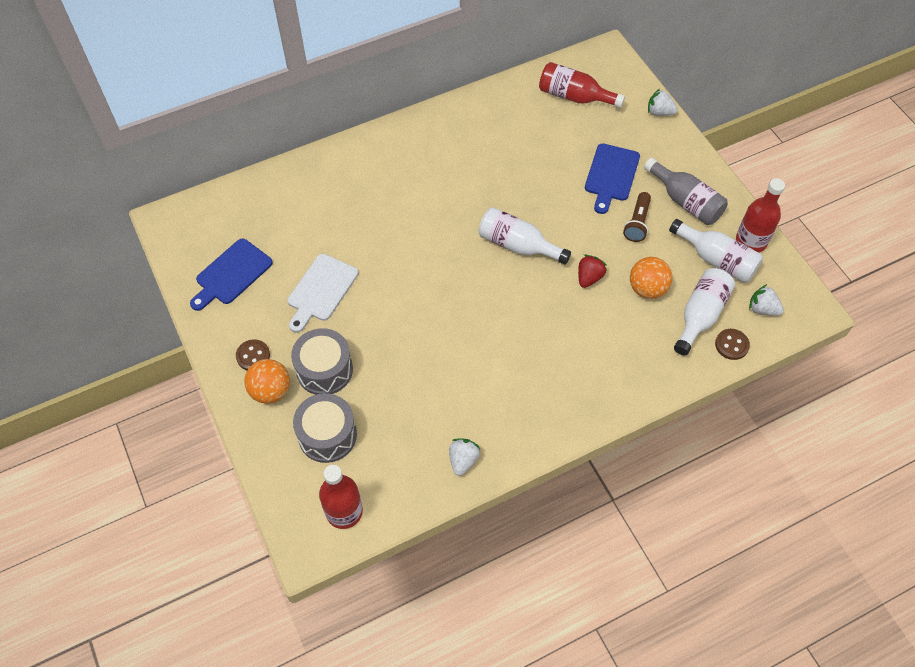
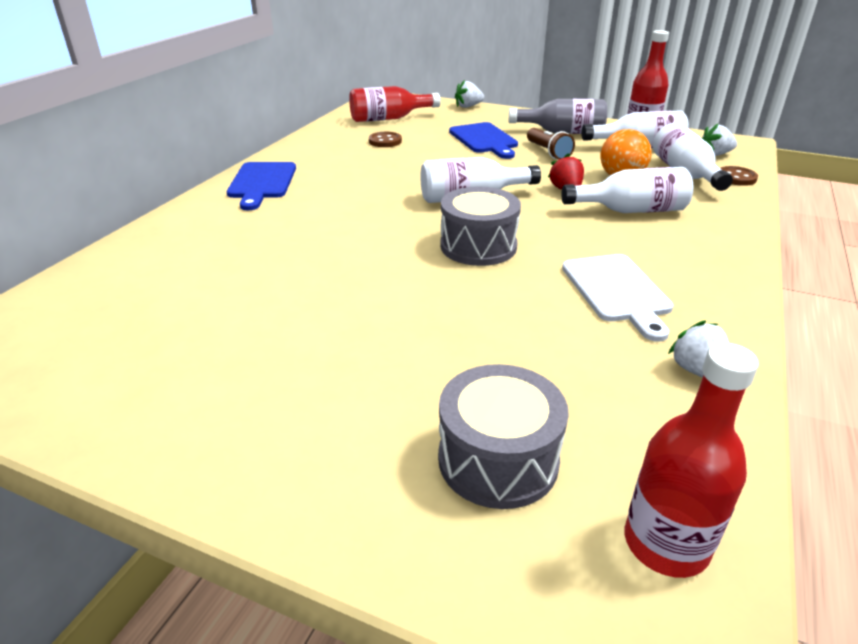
camera: 40 degrees left, 25 degrees down
(231, 274) = (119, 366): blue cutting board -> blue cutting board (262, 183)
(253, 356) = (255, 437): brown button -> brown button (385, 141)
(271, 391) = (336, 462): orange ball -> none
(321, 290) = (288, 319): white cutting board -> white cutting board (617, 291)
(324, 370) = (393, 389): grey drum -> grey drum (478, 246)
(602, 327) = (630, 210): none -> white bottle

